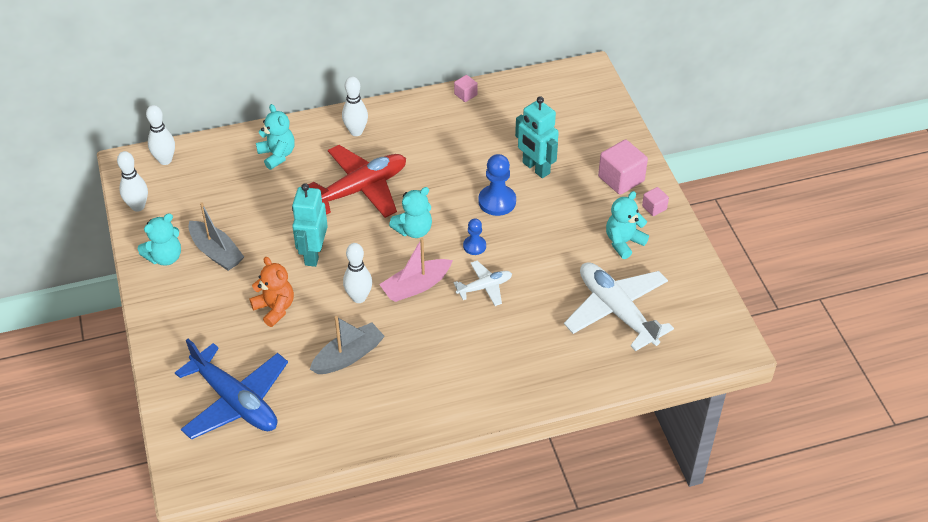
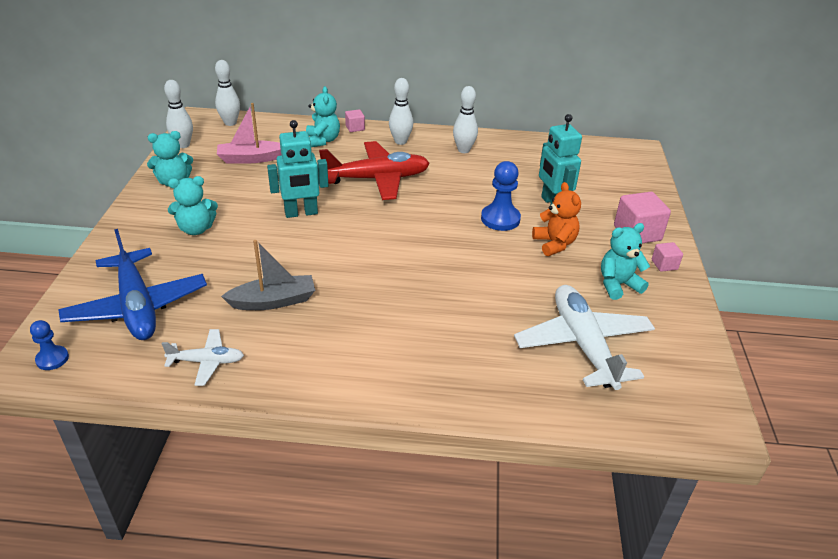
camera: 20 degrees right, 10 degrees down
(216, 252) = (219, 190): grey boat -> none
(275, 308) = (235, 243): orange teddy bear -> orange teddy bear (554, 244)
(313, 254) = (301, 213): turquoise robot -> turquoise robot turned 135 degrees counterclockwise
(359, 297) = (318, 257): white bowling pin -> white bowling pin (463, 150)
(414, 230) = (406, 220): turquoise teddy bear -> turquoise teddy bear (196, 229)
(416, 286) = (380, 263): pink boat -> pink boat (251, 159)
(465, 94) = (513, 140): pink cube -> pink cube (355, 128)
(474, 246) = (458, 247): blue pawn -> blue pawn (52, 359)
(484, 287) = (448, 282): white plane -> white plane (207, 362)

